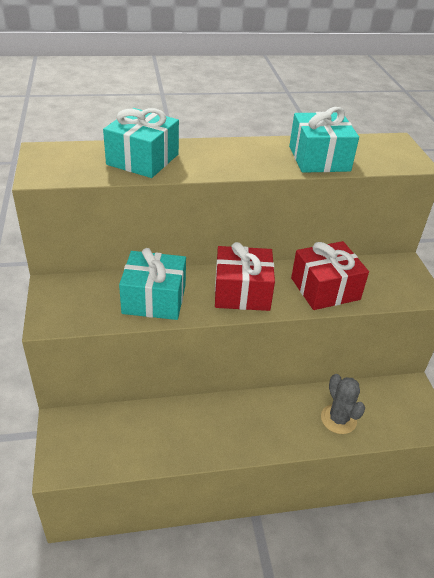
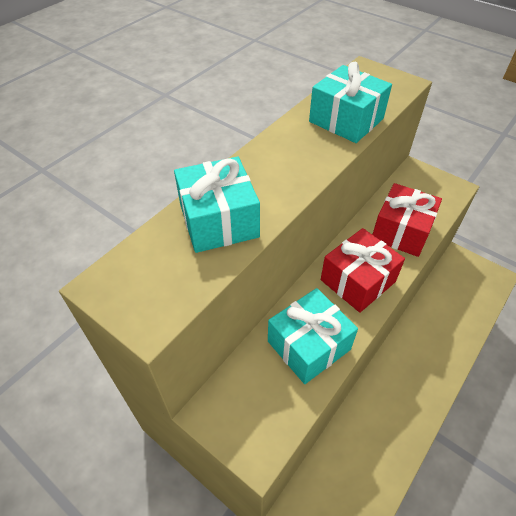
camera: 40 degrees left, 10 degrees up
(338, 419) = (451, 321): grey cactus -> none

